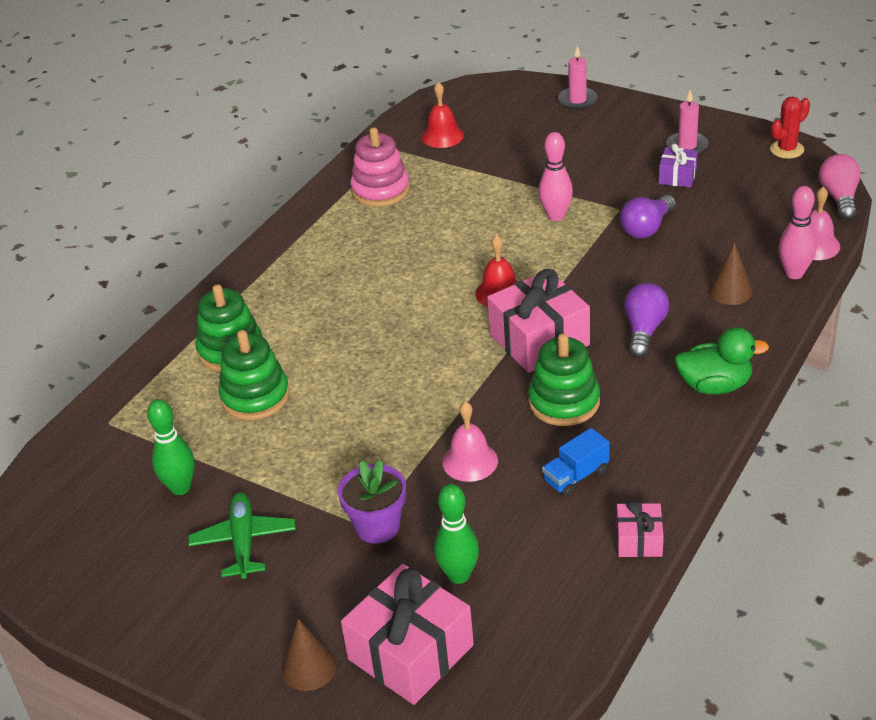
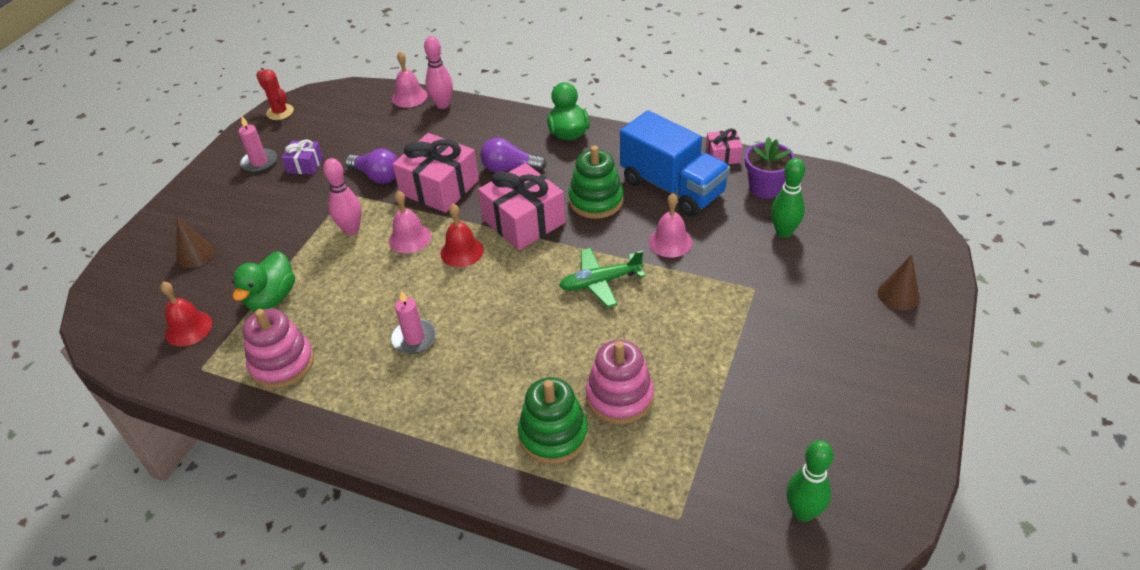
camera: 100 degrees left, 5 degrees up
(180, 487) = (750, 425): green bowling pin -> green bowling pin (803, 512)
(243, 541) = (796, 362): green plane -> green plane (600, 282)
(255, 396) = (619, 397): green stacking toy -> pink stacking toy
(377, 526) = (753, 282): purple flower pot -> purple flower pot (765, 188)
(410, 652) = (860, 245): pink gift -> pink gift (439, 187)
(467, 176) = (271, 298): none -> green duck
(531, 256) = (410, 238): none -> pink bell
(576, 476) = (672, 187): blue truck -> blue truck, size x2.19
(577, 100) = (155, 235): pink candle -> pink candle (414, 338)
(730, 291) = (462, 131): brown cone -> brown cone (195, 255)
(839, 198) = (352, 88): pink light bulb -> none

